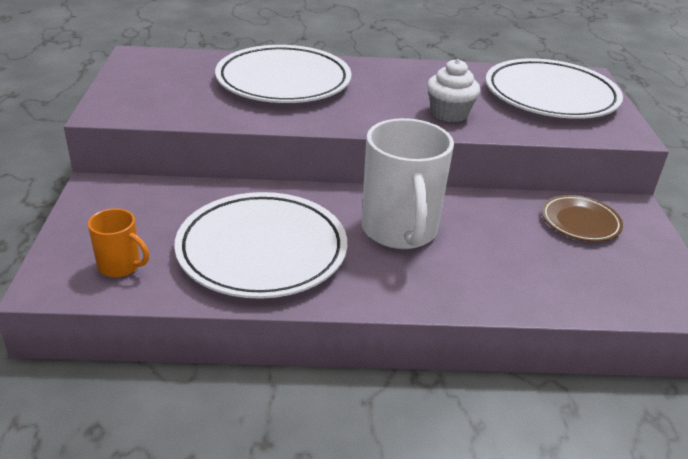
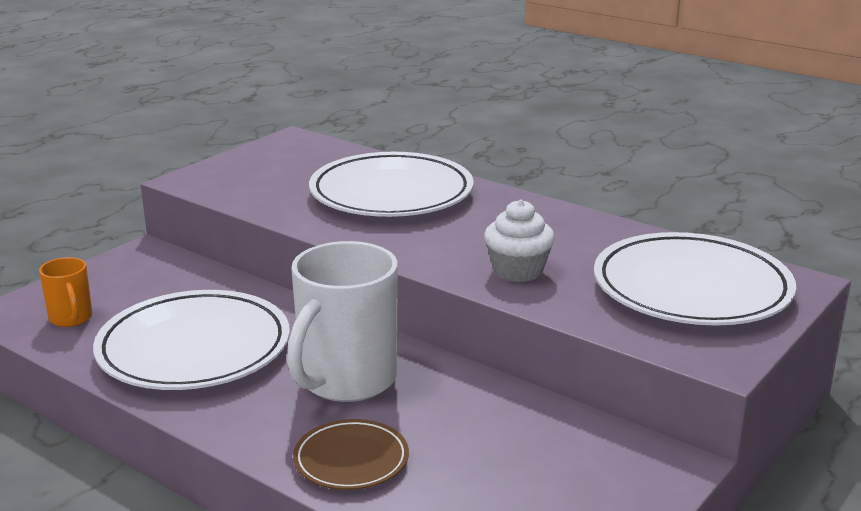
camera: 40 degrees right, 10 degrees down
(580, 222) = (571, 451): brown plate -> brown plate (351, 460)

